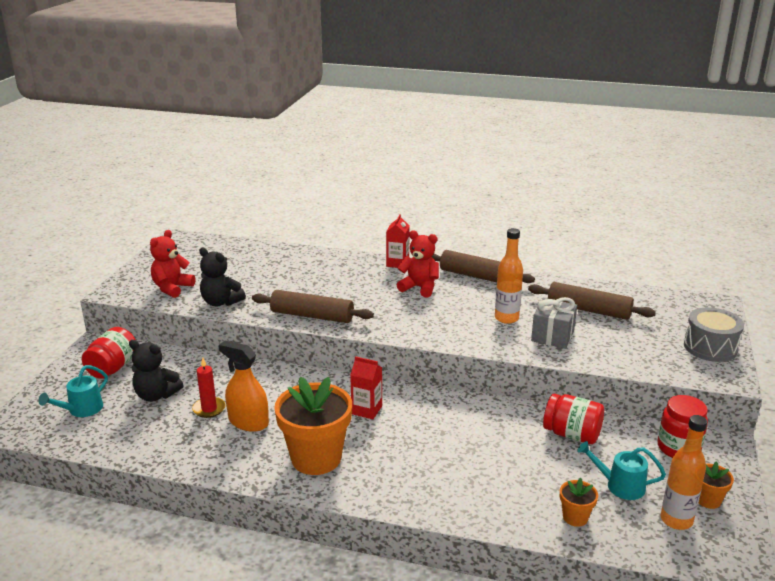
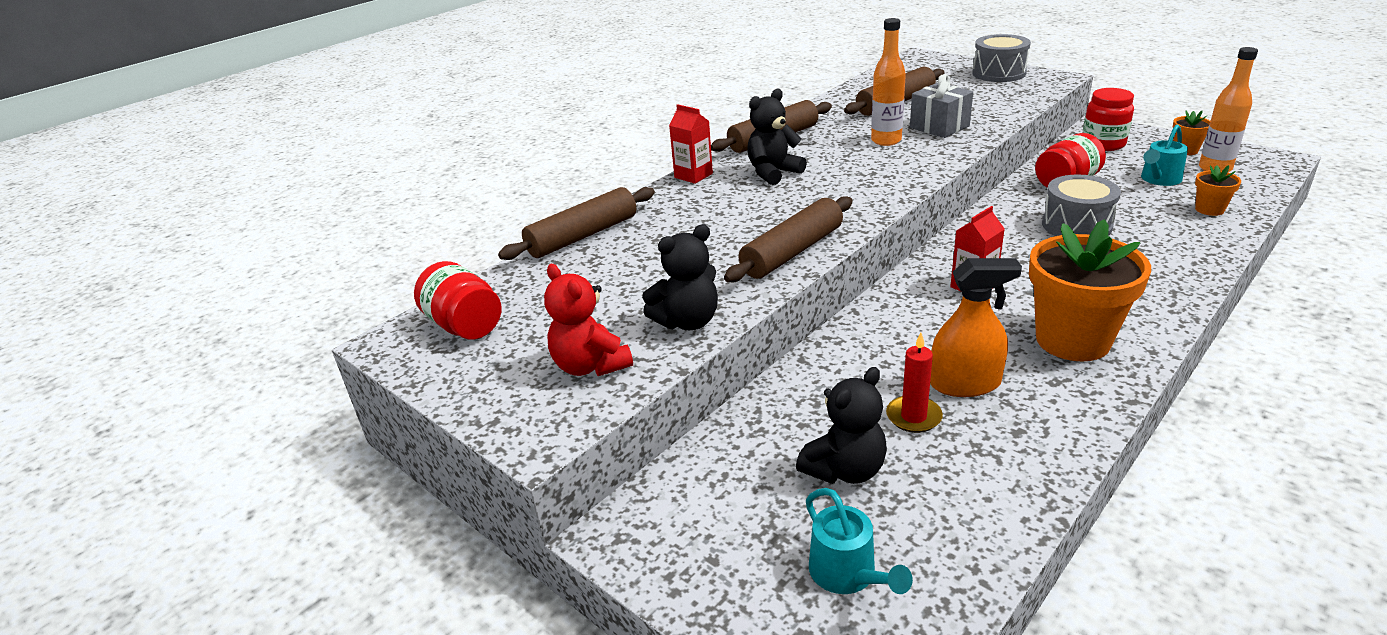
camera: 60 degrees left, 5 degrees up
(113, 368) = (719, 516): red jar -> red jar (465, 326)
(248, 422) = (965, 384): orange spray bottle -> orange spray bottle turned 150 degrees counterclockwise
(299, 252) = (582, 236): none -> brown rolling pin
(419, 288) = (773, 173): red teddy bear -> black teddy bear
(492, 446) = (1076, 225): none -> grey drum

